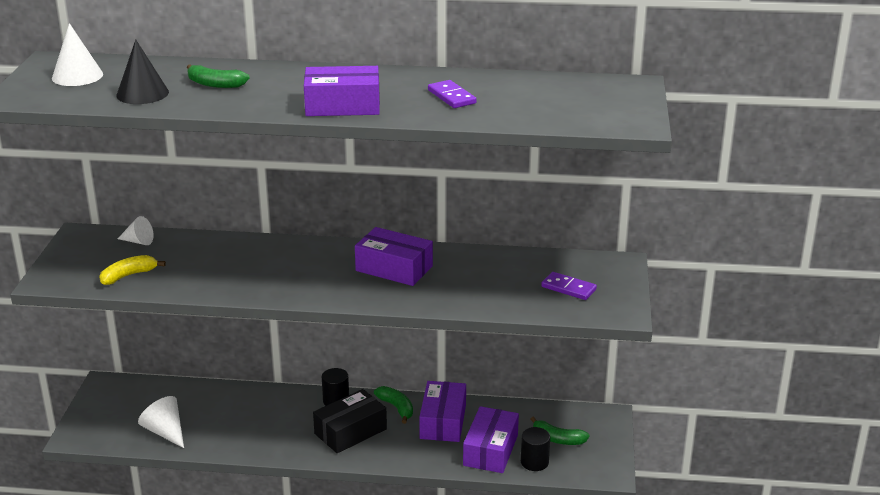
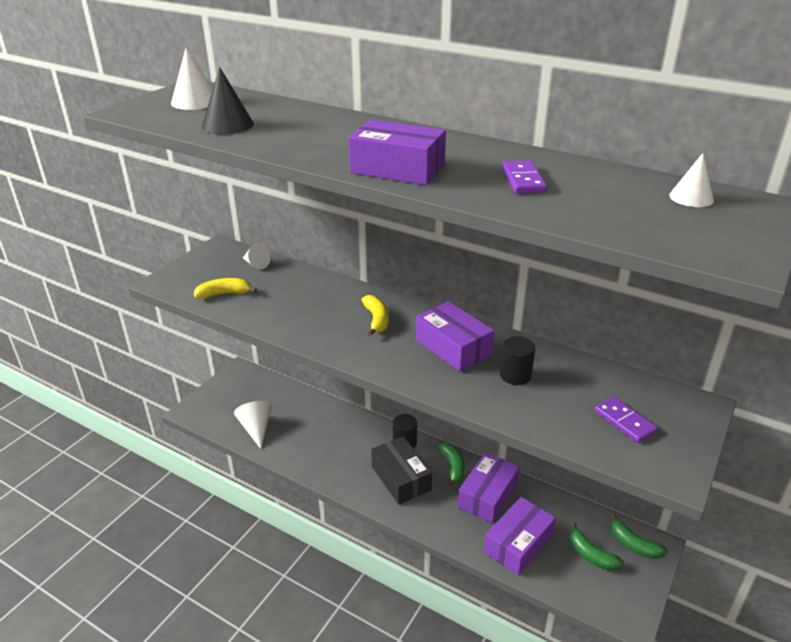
camera: 25 degrees right, 5 degrees up
(215, 84) = (299, 127): green banana -> green banana (633, 544)
(306, 263) = (376, 320): none -> yellow banana
(350, 431) = (401, 478): black box -> black box turned 75 degrees clockwise
(534, 462) = (555, 574): black cylinder -> black cylinder (515, 375)
(583, 88) = (691, 197): none -> white cone

